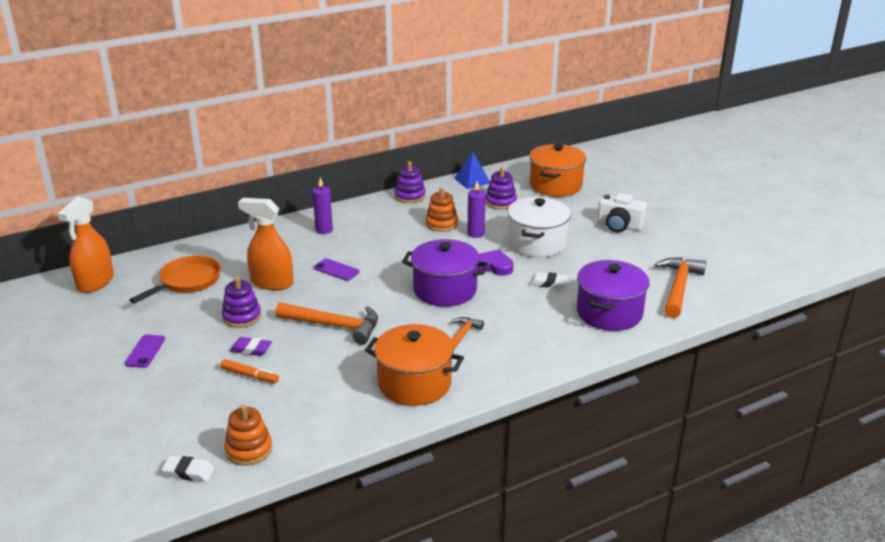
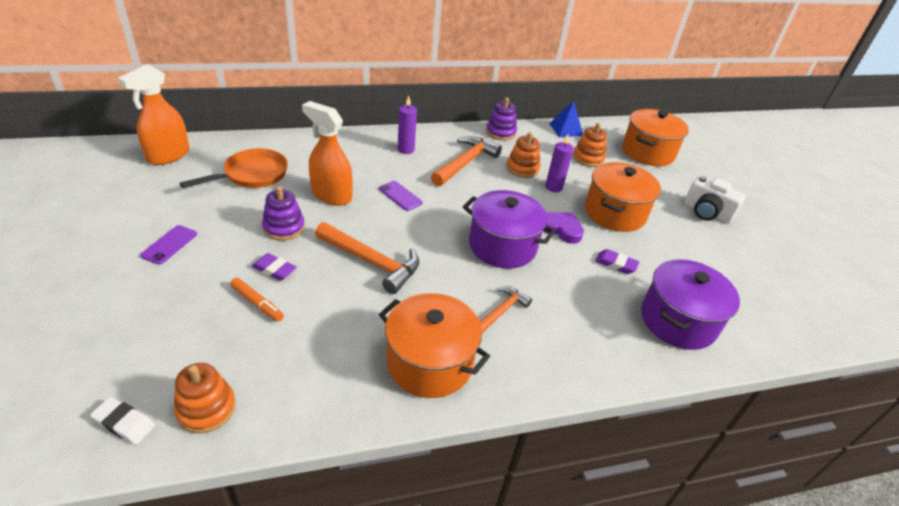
camera: 10 degrees right, 10 degrees up
(500, 202) = (588, 158): purple stacking toy -> orange stacking toy
(537, 243) = (614, 213): white pot -> orange pot
(548, 283) = (615, 264): white eraser -> purple eraser
(678, 287) = (764, 306): orange hammer -> orange hammer (465, 163)

